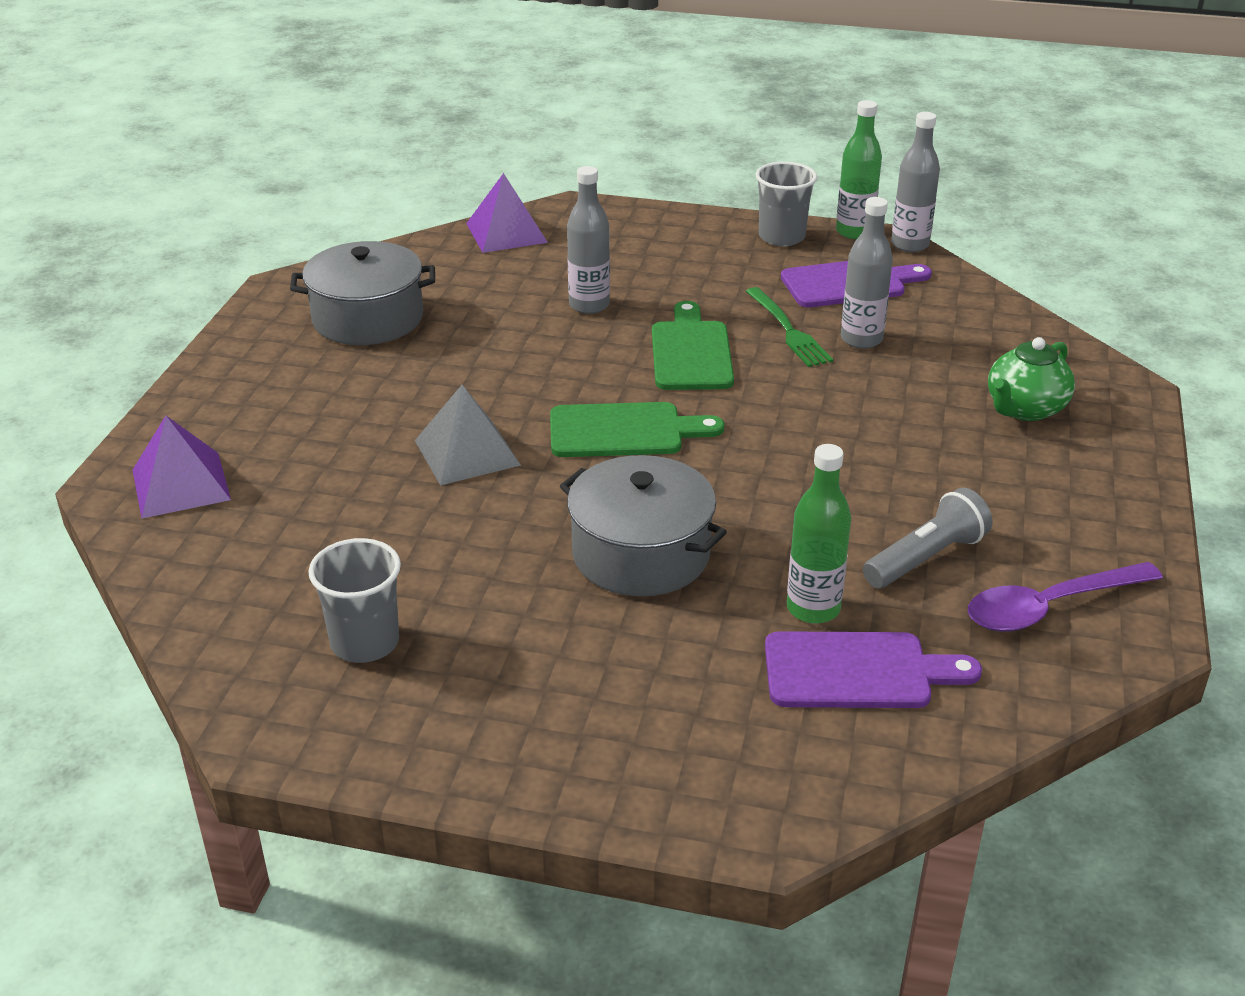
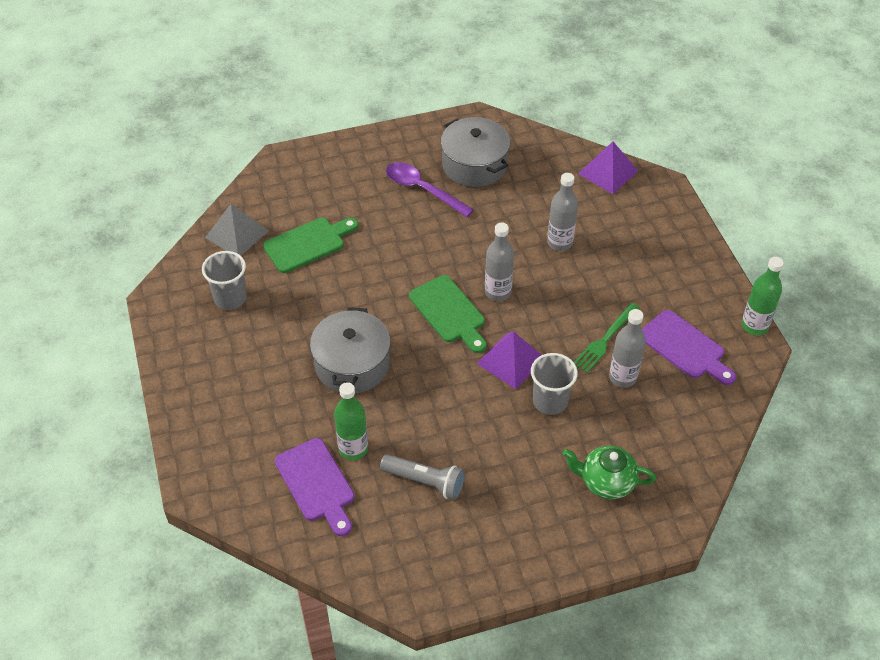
camera: 60 degrees right, 15 degrees up
(180, 484) = (294, 179): purple pyramid -> purple pyramid (511, 360)
(467, 452) = (387, 262): grey pyramid -> grey pyramid (237, 234)
(691, 352) = (546, 307): green cutting board -> green cutting board (308, 244)
(781, 237) = (714, 293): grey cup -> grey cup (550, 401)
(910, 244) = (763, 360): grey bottle -> grey bottle (497, 292)
(1049, 607) = (417, 549): purple spoon -> purple spoon (422, 189)

